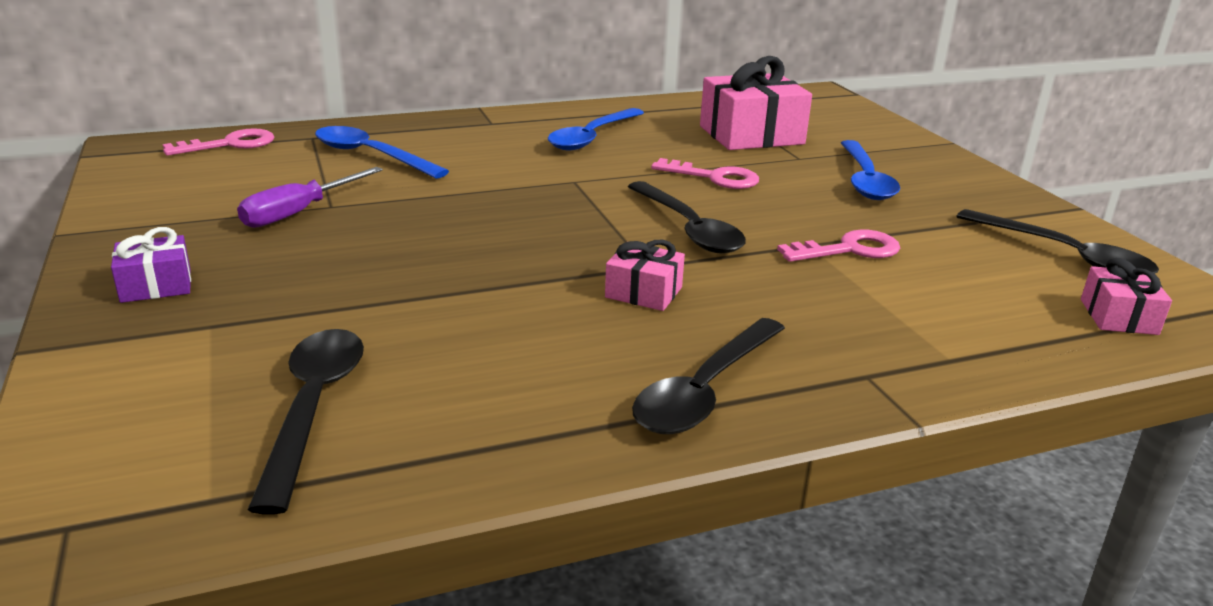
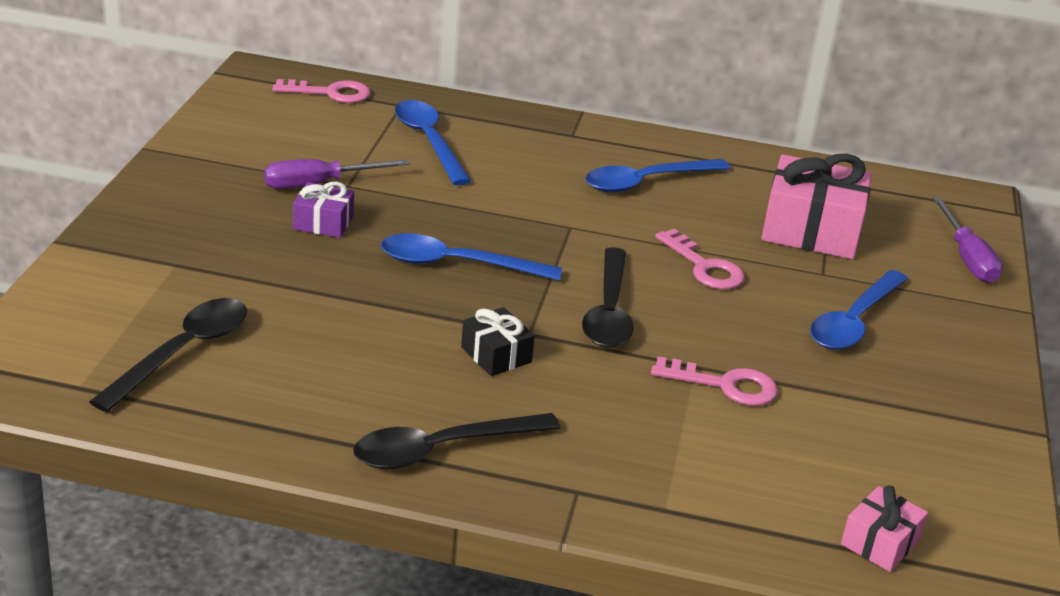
camera: 30 degrees right, 5 degrees up
(156, 285) = (170, 217): purple gift -> purple gift (323, 223)
(514, 235) = (457, 264): none -> blue spoon
(643, 292) = (496, 355): pink gift -> black gift
(869, 124) = (967, 258): none -> purple screwdriver
(1064, 255) = (931, 471): black spoon -> none

